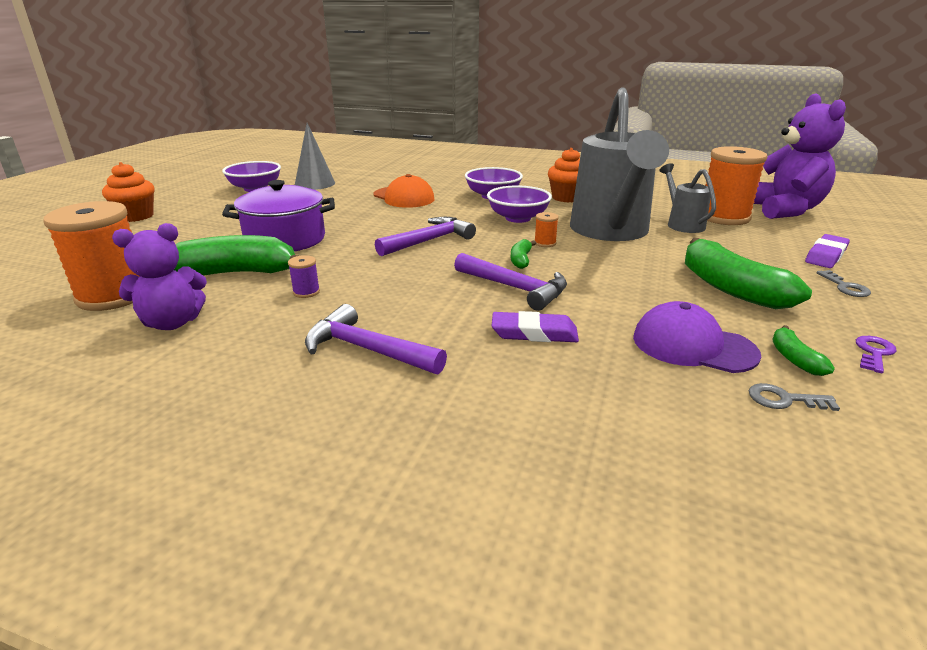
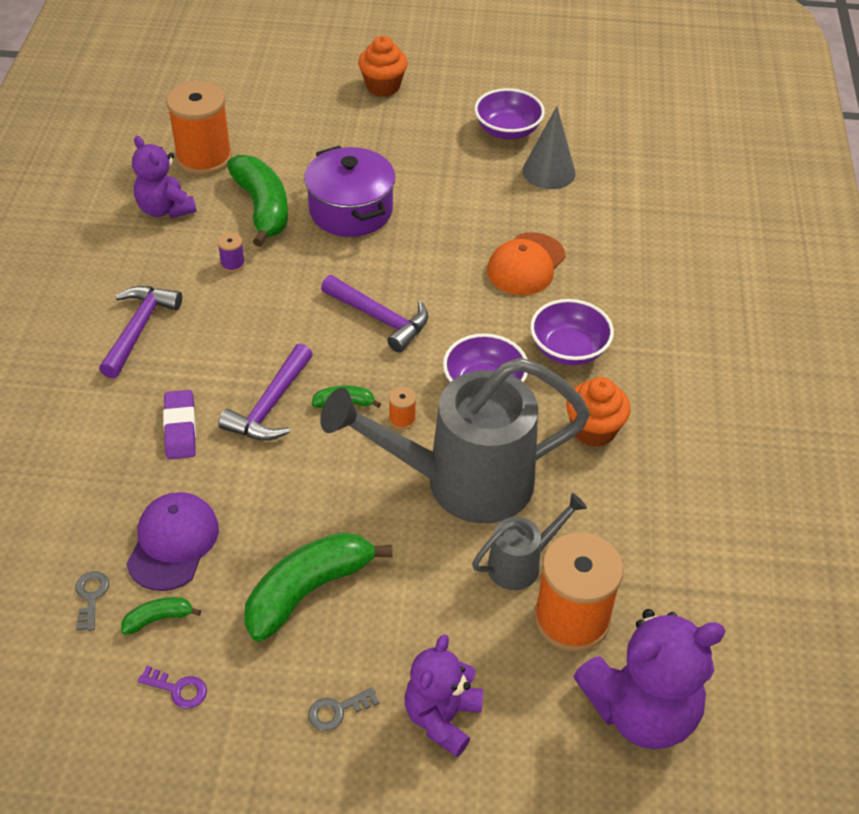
camera: 75 degrees right, 20 degrees up
(825, 255) = (442, 717): purple eraser -> purple teddy bear

